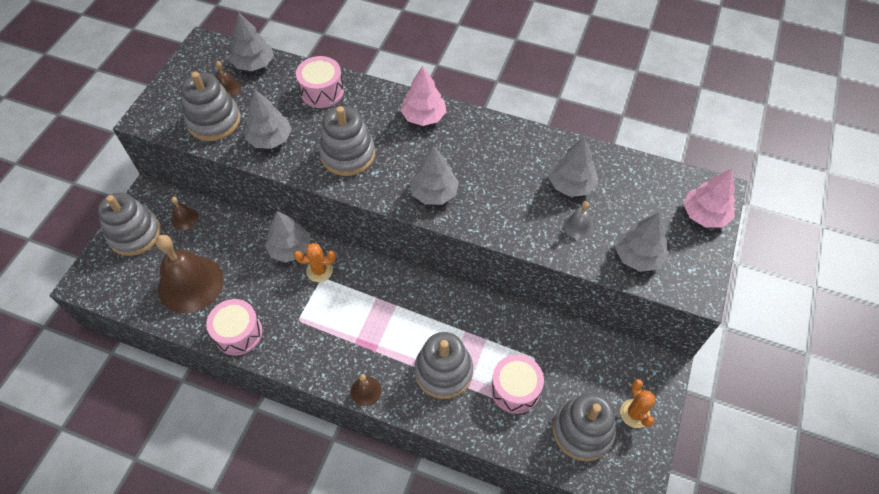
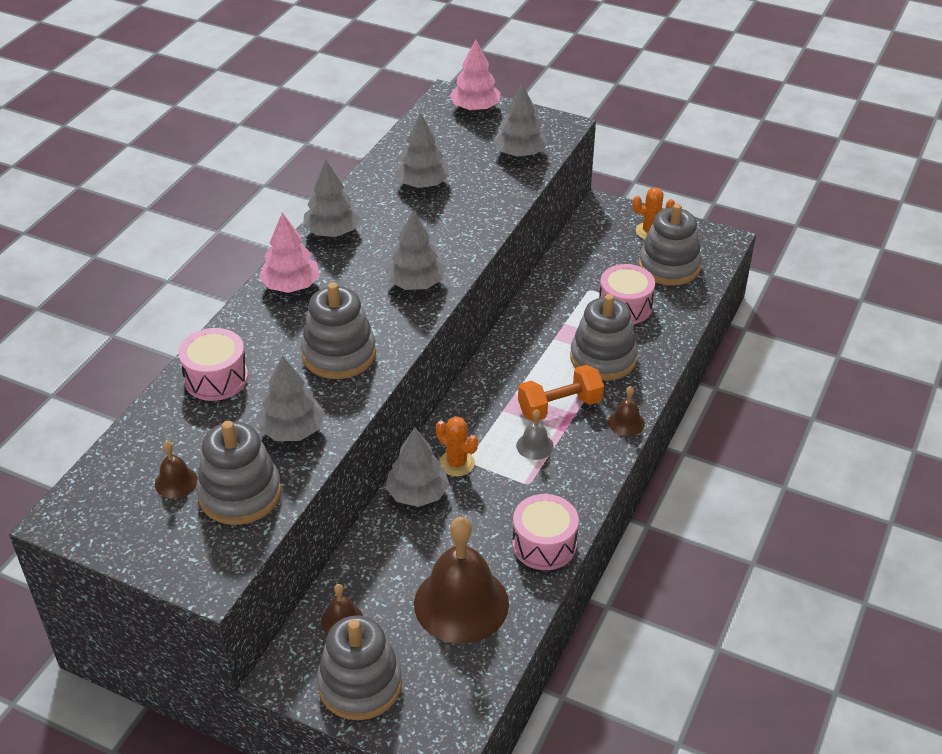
camera: 85 degrees left, 15 degrees down
(254, 64) = (132, 453): grey tree -> grey tree (332, 232)
(319, 270) = (457, 463): orange cactus -> orange cactus turned 45 degrees counterclockwise
(382, 338) = (559, 407): none -> orange dumbbell
(578, 226) = (478, 185): grey bell -> grey bell (534, 446)

